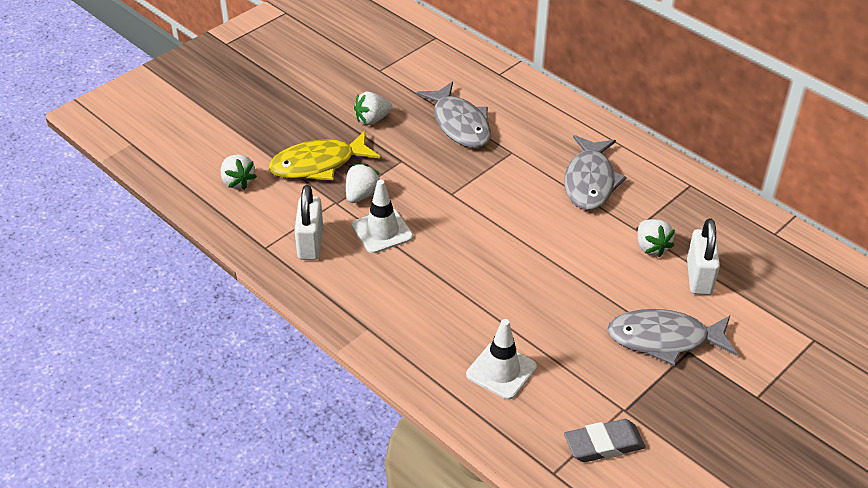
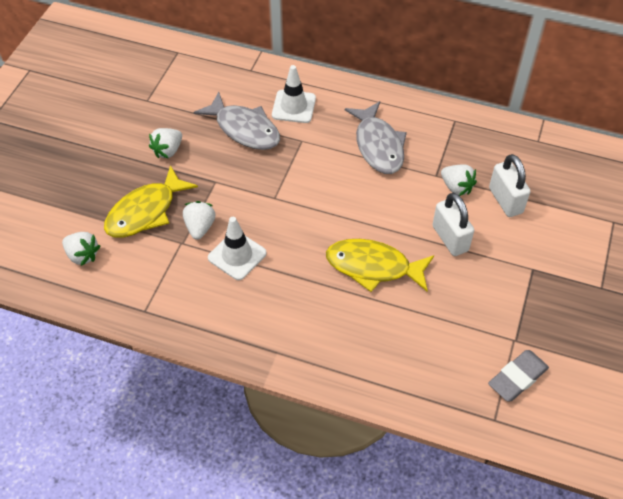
camera: 25 degrees left, 10 degrees up
(310, 243) = (182, 291): white padlock -> white padlock (450, 238)
(501, 371) = (405, 346): white traffic cone -> white traffic cone (293, 107)
(513, 288) = (373, 267): none -> yellow fish
(664, 339) = (510, 266): grey fish -> none

